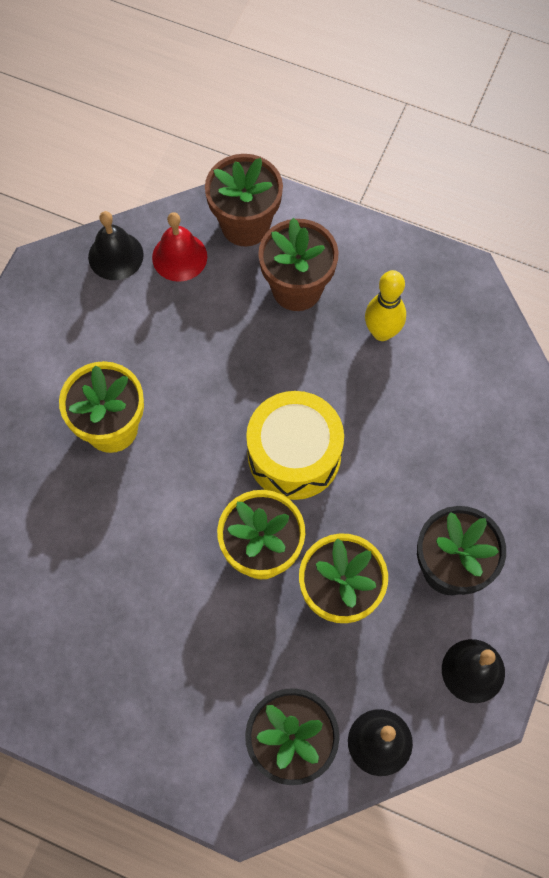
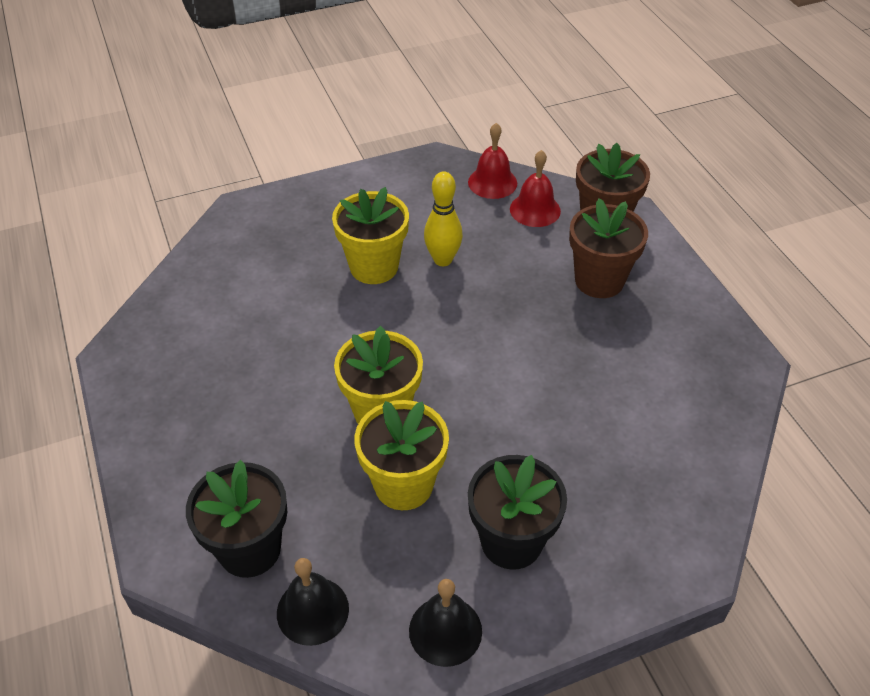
camera: 45 degrees right, 20 degrees down
(115, 256) = (492, 182): black bell -> red bell
(294, 455) = (477, 373): yellow drum -> none
(382, 332) = (636, 350): yellow bowling pin -> yellow bowling pin (443, 260)

